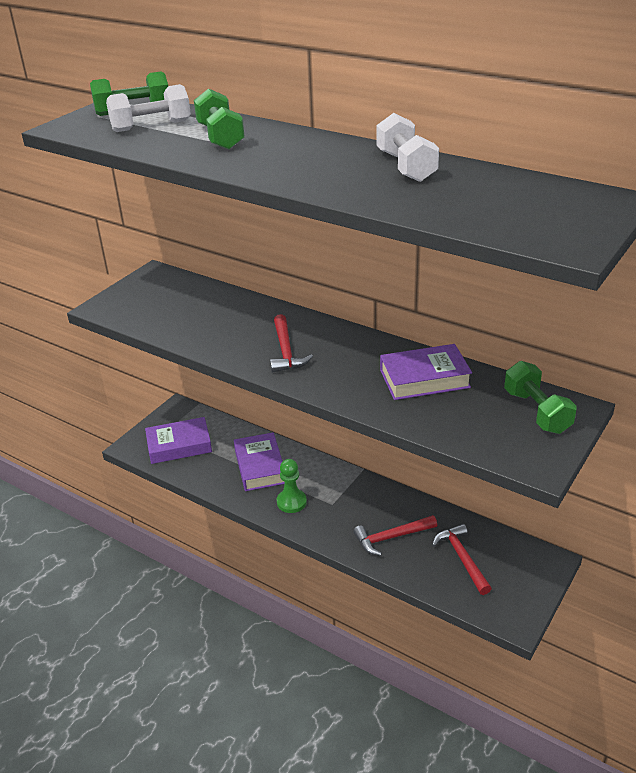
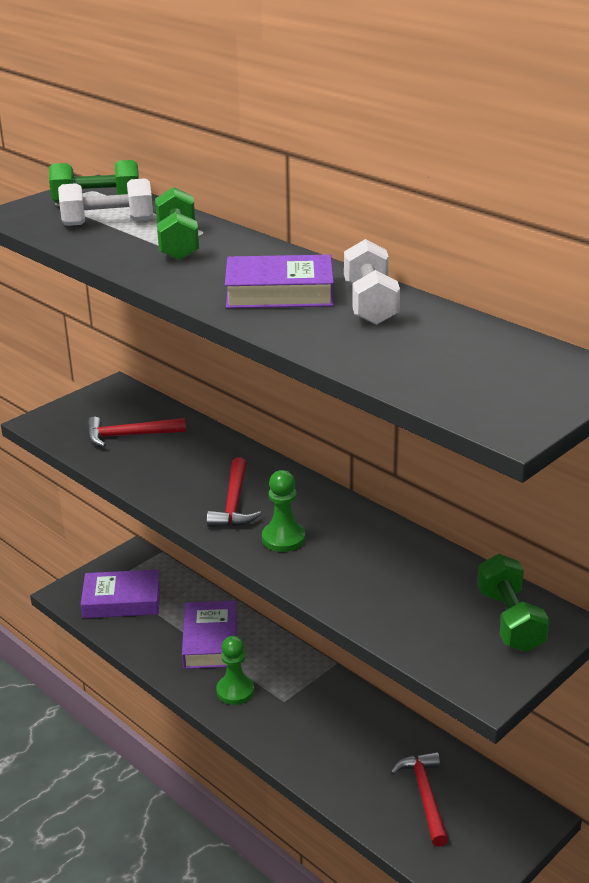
camera: 10 degrees right, 5 degrees down
(336, 373) = (283, 538): none -> green pawn
(391, 537) = (344, 755): red hammer -> red hammer (129, 435)
(424, 378) = (387, 559): purple book -> purple book (279, 292)

